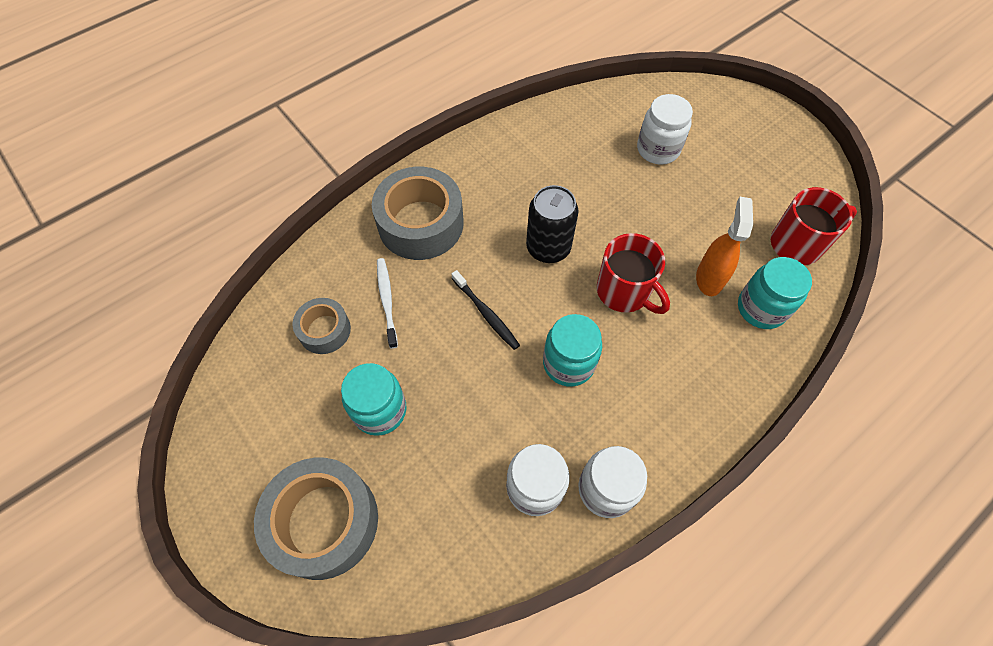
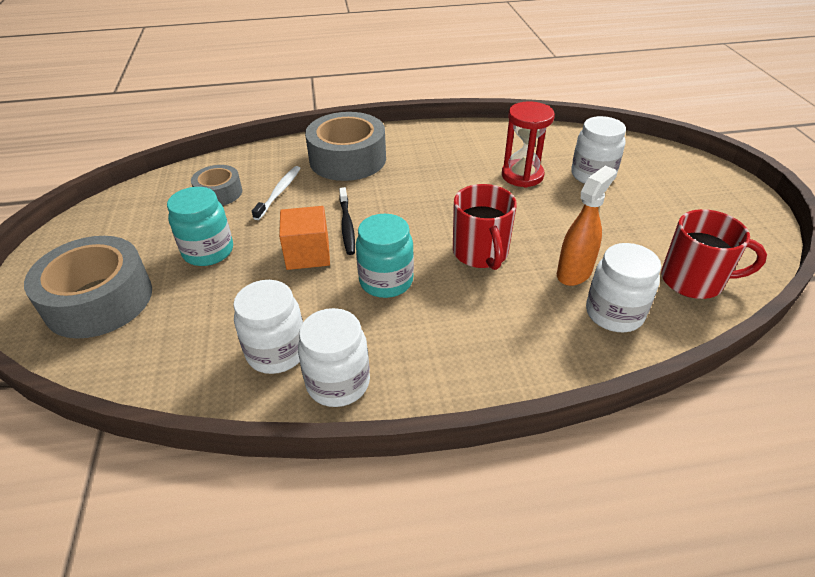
camera: 30 degrees right, 20 degrees down
(477, 366) = (308, 254): none -> orange cube
(548, 248) = (437, 204): black can -> none
(599, 176) = (522, 175): none -> red hourglass
(761, 308) = (614, 313): turquoise jar -> white jar

